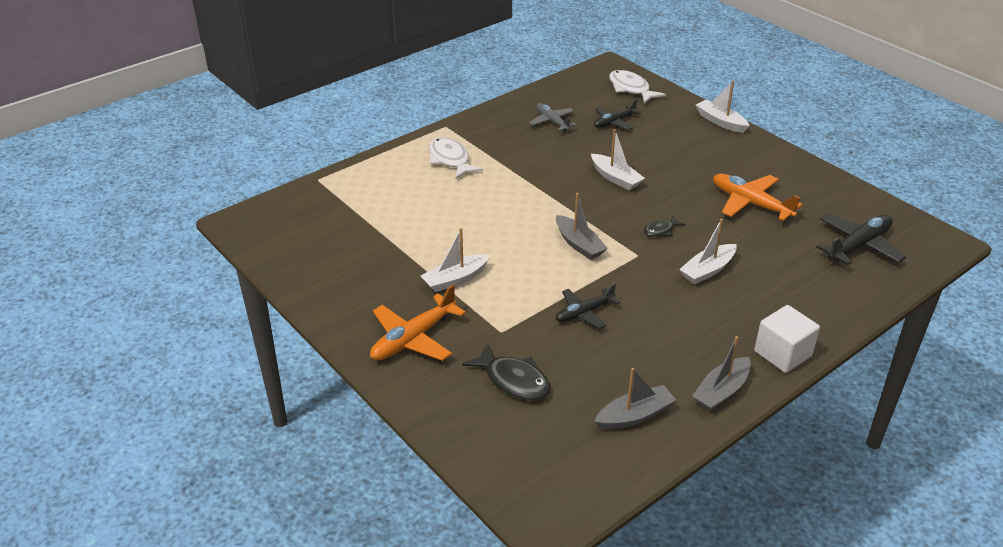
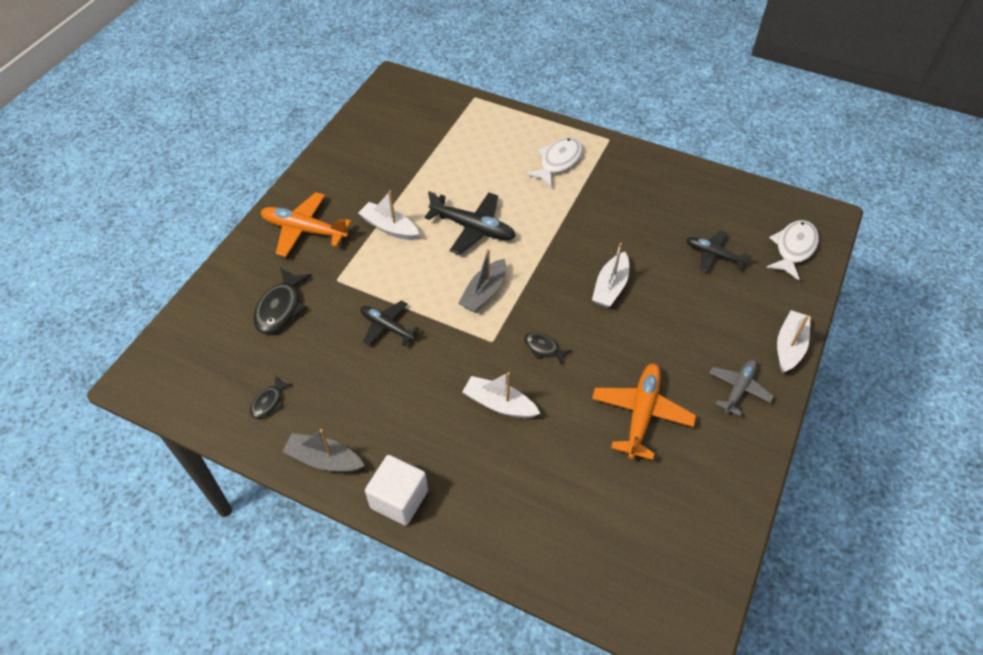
camera: 65 degrees right, 15 degrees up
(552, 121) = (676, 208): grey plane -> grey plane (738, 389)
(634, 415) = (269, 402): grey boat -> black fish
(858, 246) = (624, 538): black plane -> black plane (473, 228)

